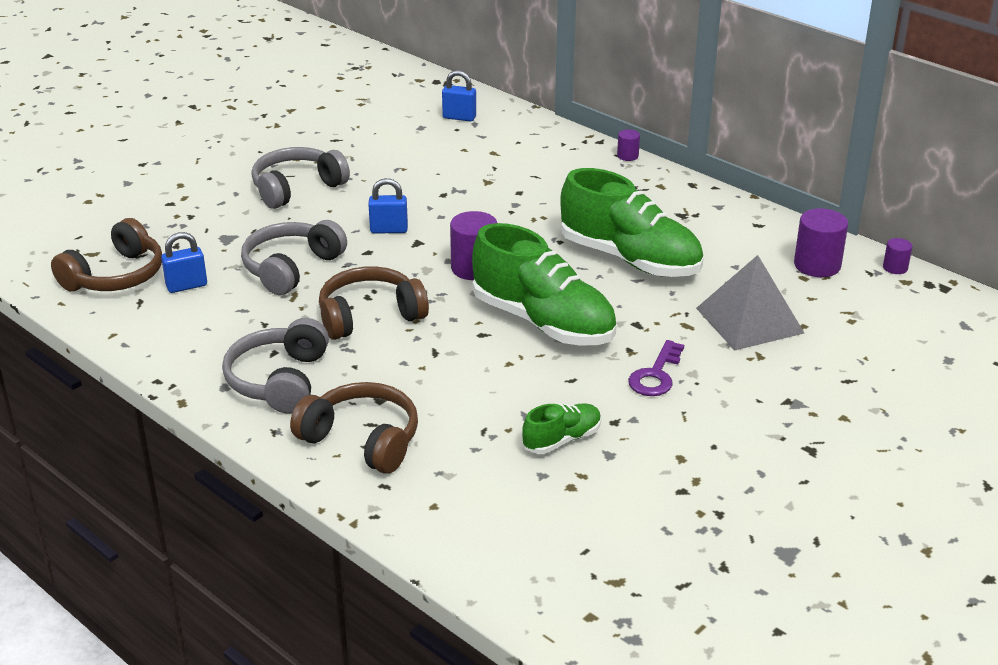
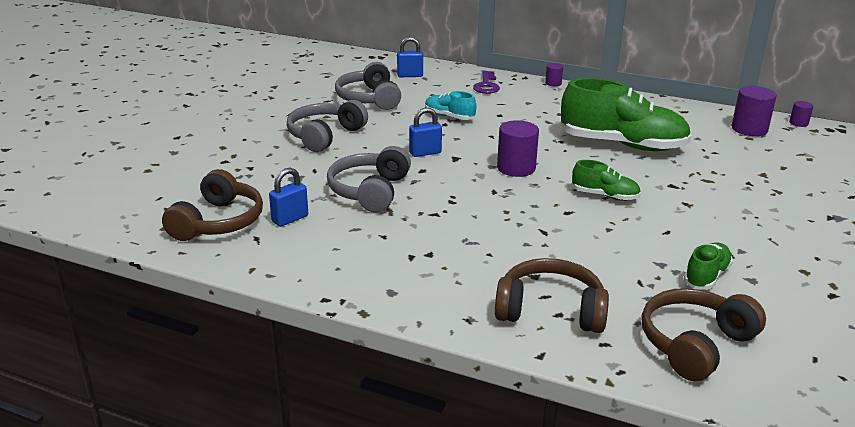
camera: 20 degrees left, 5 degrees down
(279, 381) = (436, 277): grey headphones -> grey headphones (369, 99)
(369, 316) = (466, 214): brown headphones -> brown headphones (695, 344)
(457, 185) = (449, 116): none -> turquoise shoe
(543, 322) = (605, 196): green shoe -> green shoe, size x0.48
(656, 375) = (723, 217): purple key -> purple key (486, 85)
(749, 320) = (745, 170): grey pyramid -> none

